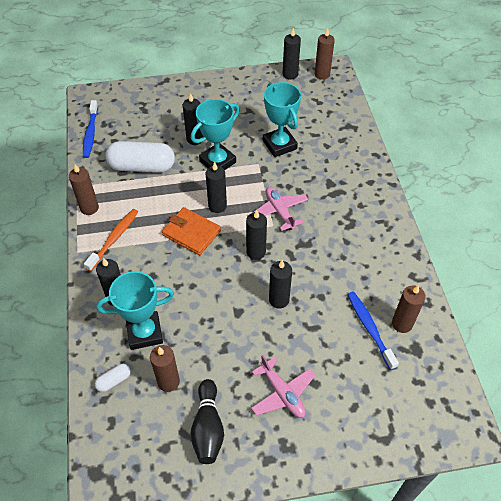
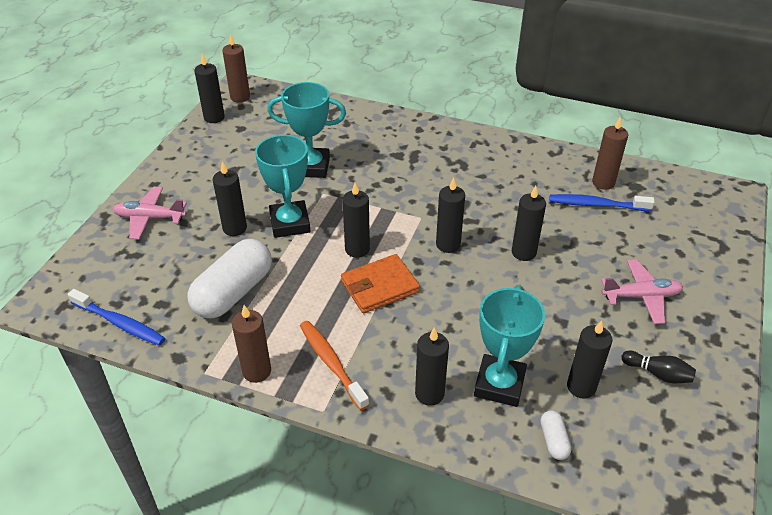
camera: 60 degrees left, 10 degrees down
(168, 381) = (581, 387): brown candle -> black candle
(208, 428) = (658, 374): black bowling pin -> black bowling pin, size x0.66
(279, 211) = (406, 204): pink plane -> pink plane (150, 218)

